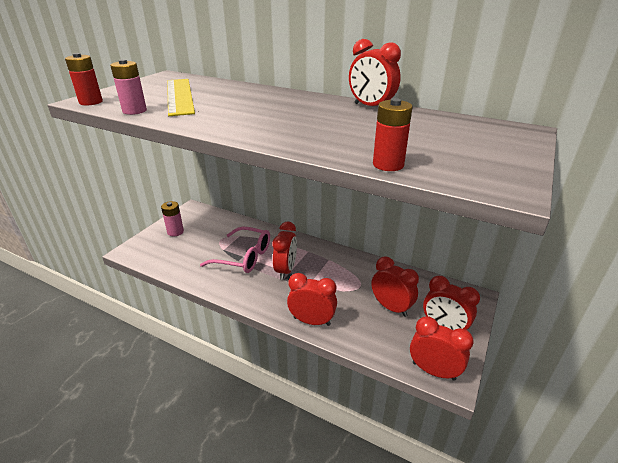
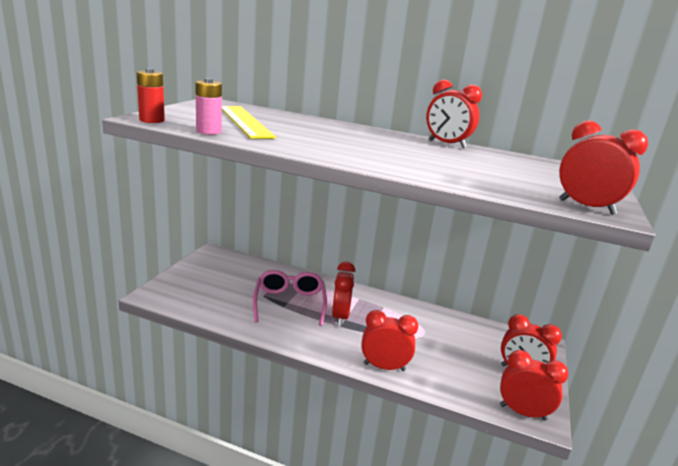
camera: 10 degrees left, 10 degrees down
(175, 232) = (201, 276): pink battery -> none
(244, 257) = (289, 303): pink glasses -> pink glasses turned 105 degrees counterclockwise
(388, 165) = (497, 190): red battery -> none
(391, 307) = (463, 353): red clock -> red clock (586, 207)

